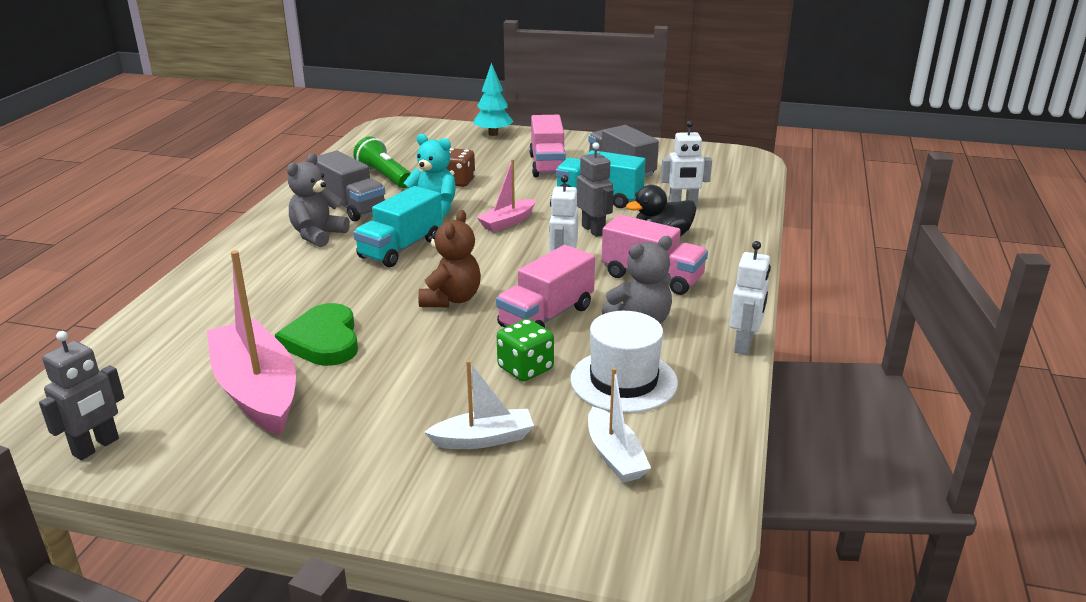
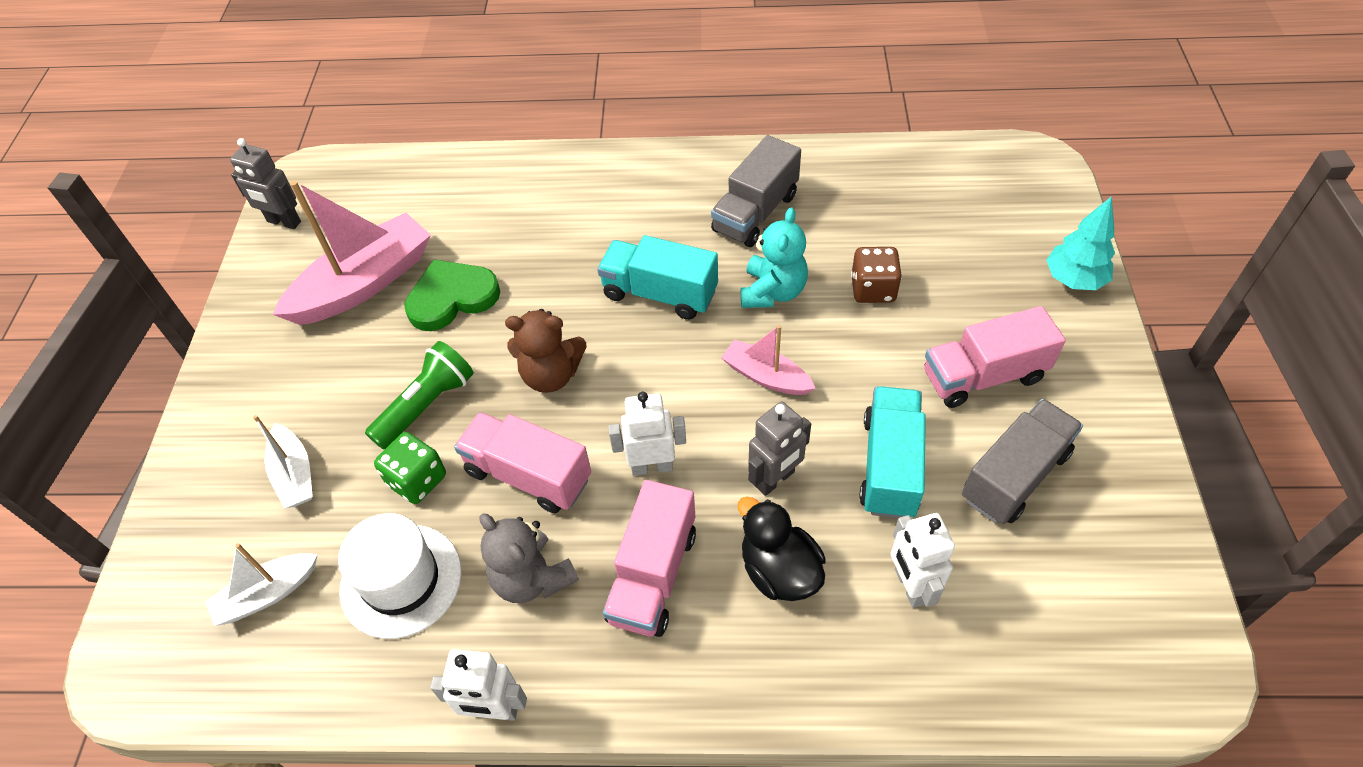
camera: 80 degrees right, 25 degrees up
(318, 235) = (671, 212): grey teddy bear -> none
(384, 177) = (855, 214): green flashlight -> green flashlight (427, 405)

